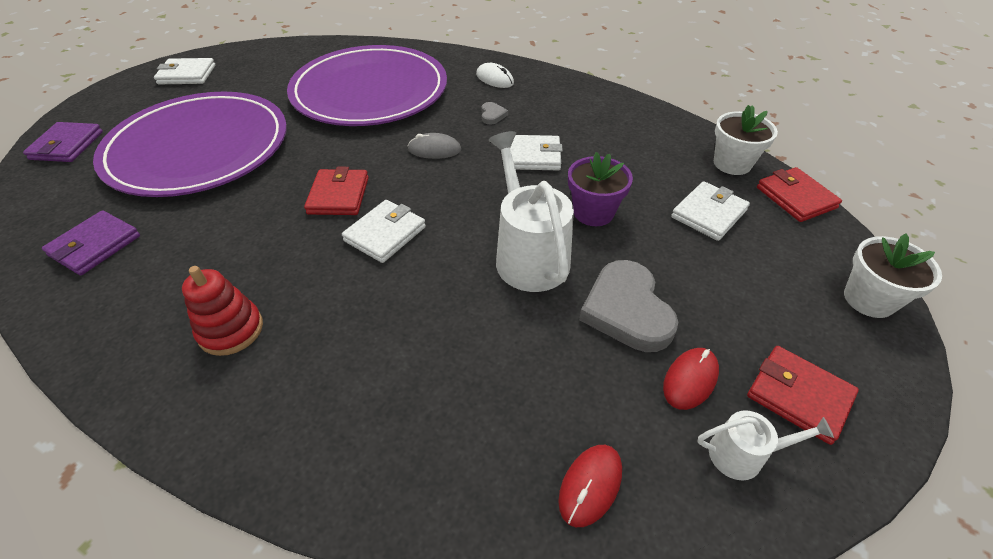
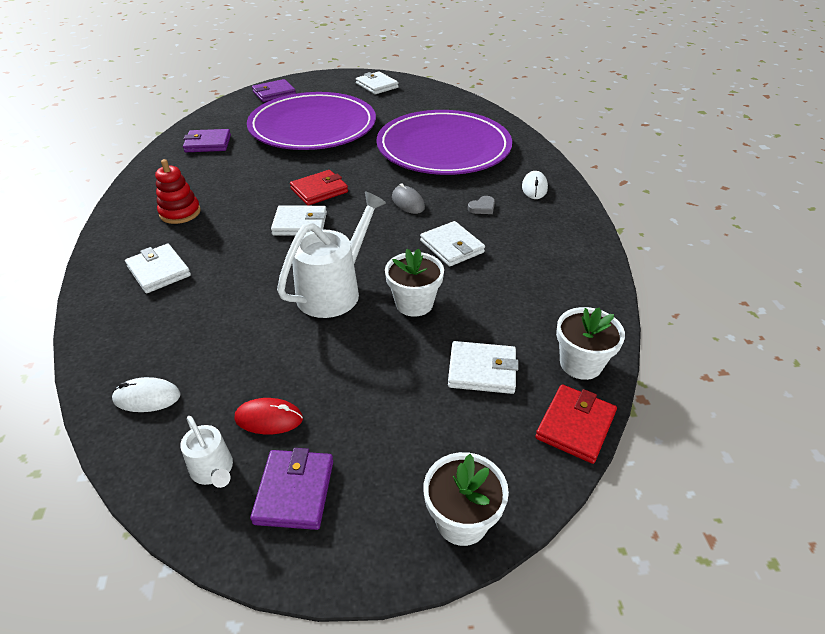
camera: 55 degrees right, 5 degrees down
(343, 395) = (159, 271): none -> white wallet
(590, 485) = (147, 397): red mouse -> white mouse
(593, 212) = (414, 303): purple flower pot -> white flower pot
(626, 310) = (316, 360): grey heart -> none
(798, 396) = (294, 491): red wallet -> purple wallet

